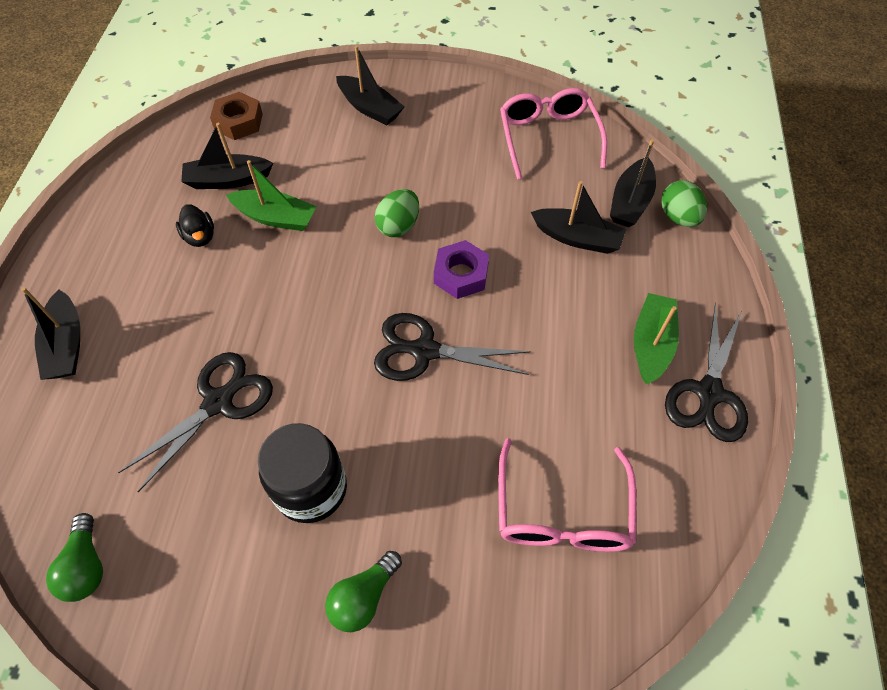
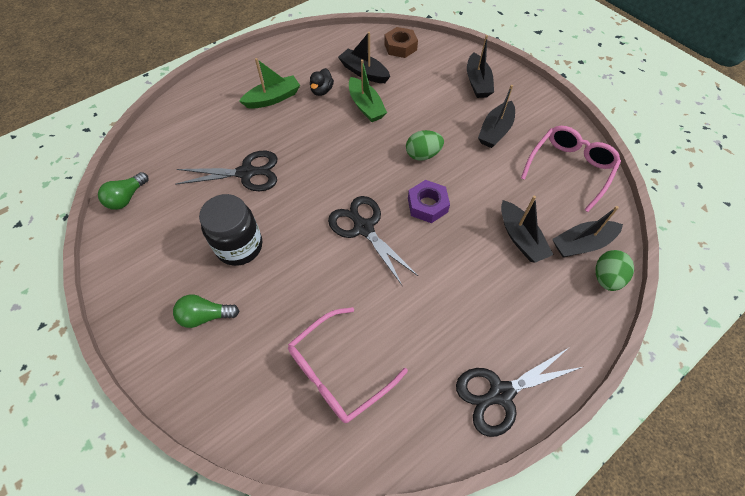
camera: 45 degrees right, 0 degrees up
(67, 345) = (218, 99): black boat -> black boat (495, 131)
(651, 344) = (496, 334): green boat -> green boat (273, 98)

